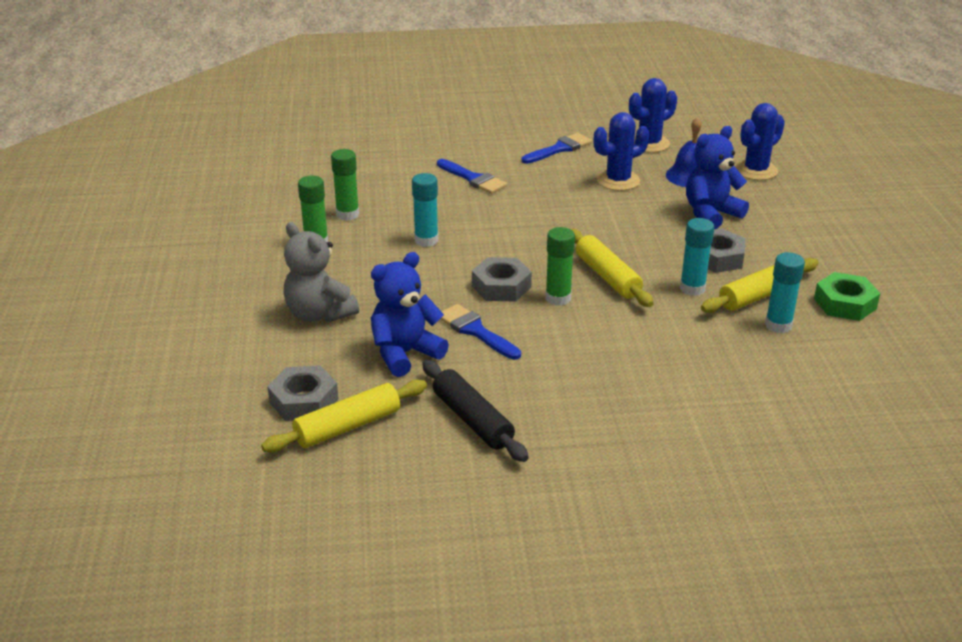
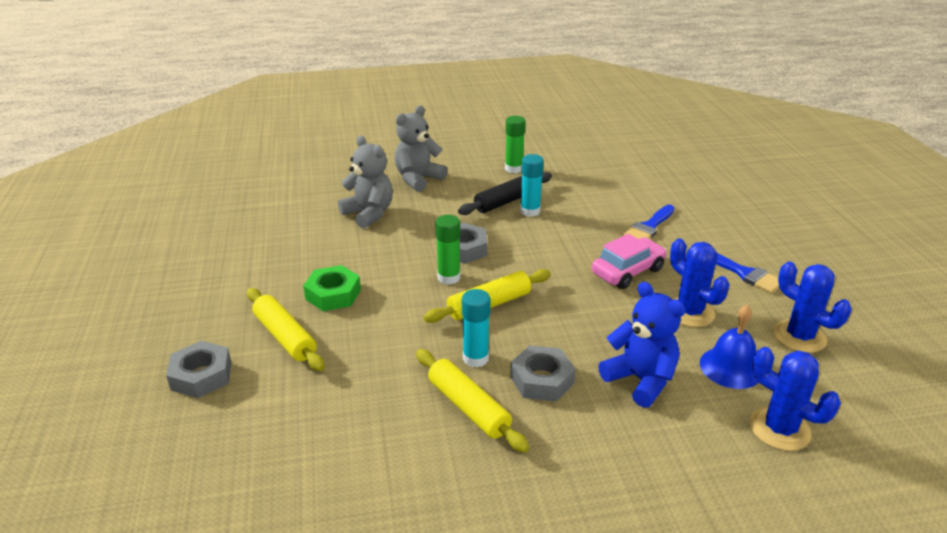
camera: 85 degrees right, 0 degrees up
(304, 401) = (319, 184): grey nut -> grey nut (201, 376)
(347, 214) = (561, 176): green glue stick -> none
(348, 426) = (289, 200): yellow rolling pin -> yellow rolling pin (285, 337)
(405, 353) = (369, 214): blue teddy bear -> grey teddy bear
(472, 420) = (287, 245): black rolling pin -> black rolling pin (506, 201)
(475, 331) = (398, 240): blue brush -> none
(553, 200) = (628, 271): none -> pink car
(778, 325) = (410, 417): turquoise glue stick -> none
(845, 303) = (458, 481): green nut -> green nut (333, 294)

